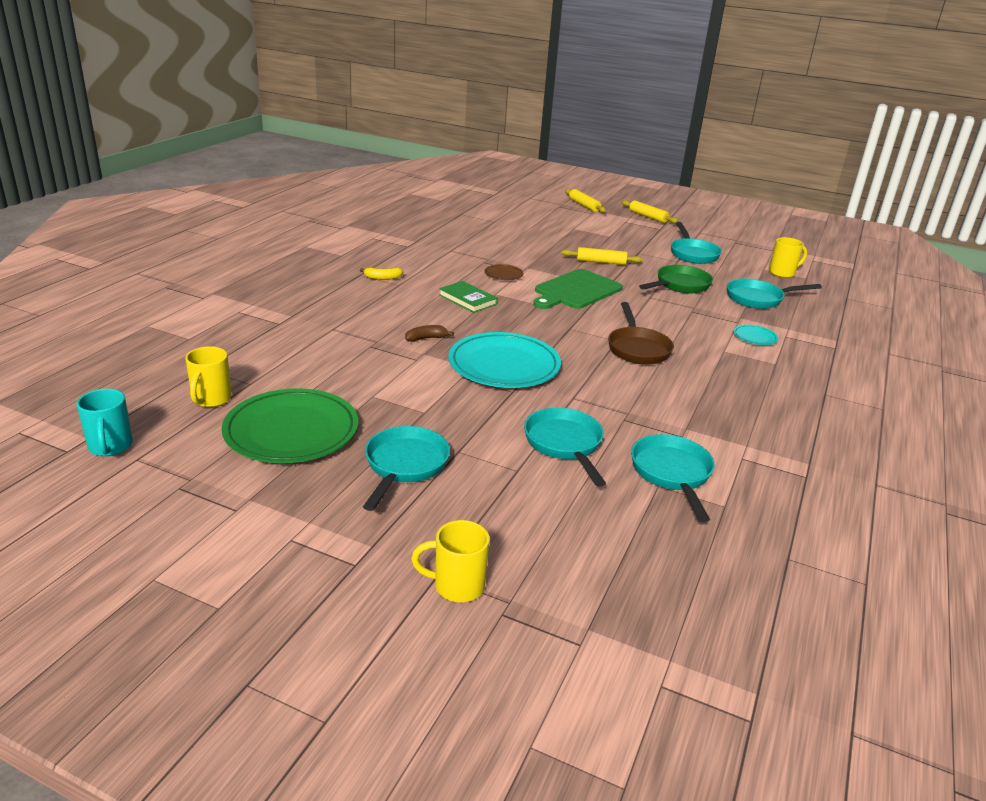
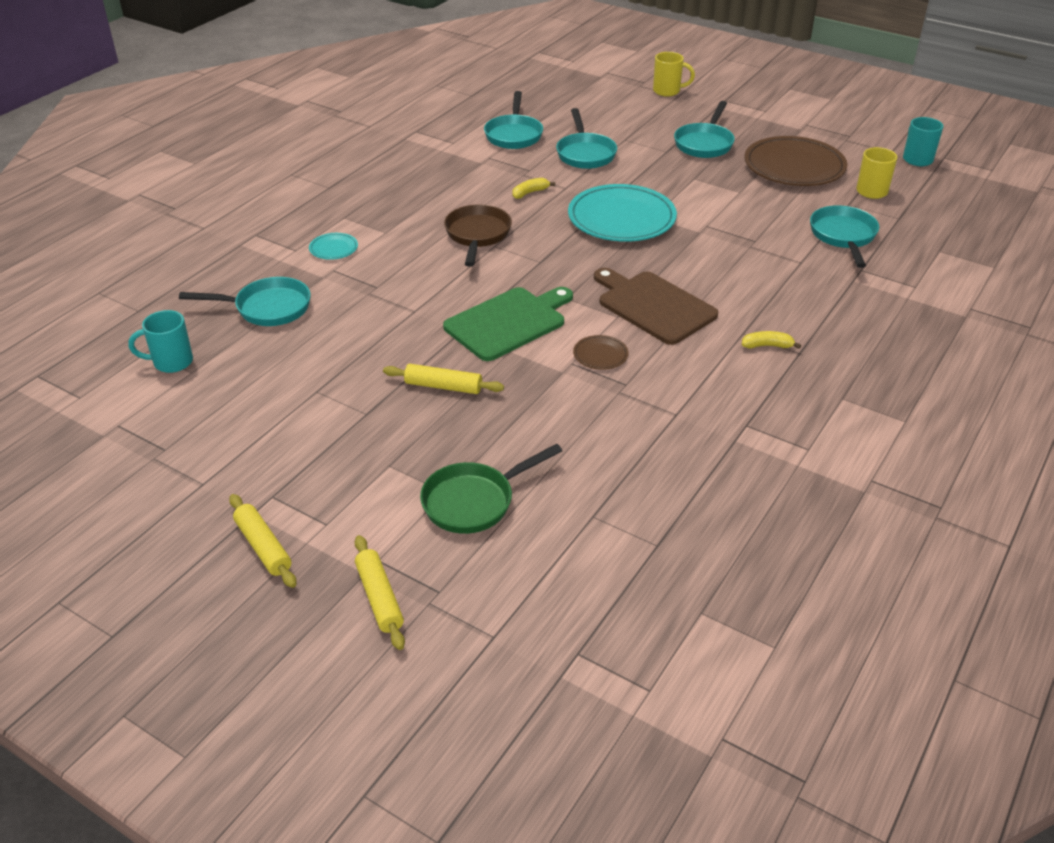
camera: 170 degrees left, 10 degrees up
(291, 431) = (794, 166): green plate -> brown plate
(426, 338) = (699, 249): brown banana -> none
(467, 299) = (653, 306): green book -> brown cutting board
(609, 391) = (530, 193): none -> yellow banana
(680, 285) = (356, 334): green pan -> green pan (474, 501)
(693, 254) = (274, 411): turquoise pan -> turquoise pan (843, 236)
(782, 273) = (171, 362): yellow mug -> turquoise mug

